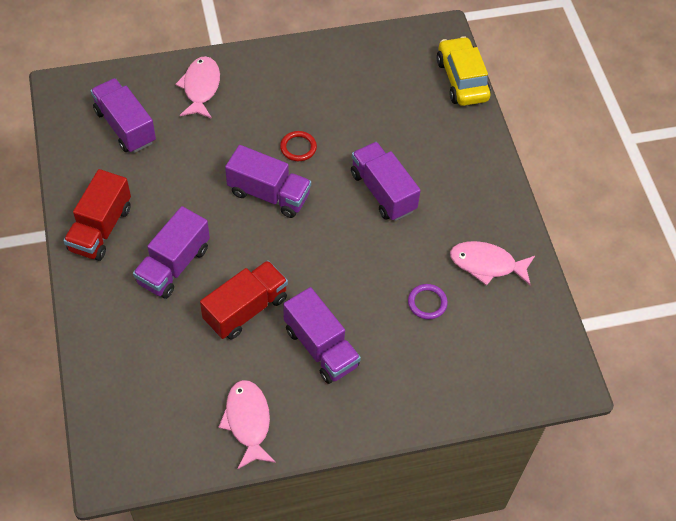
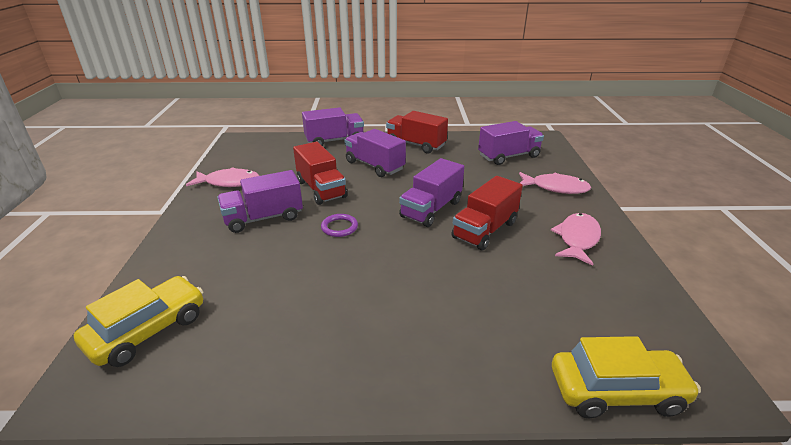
camera: 105 degrees right, 25 degrees down
(298, 147) = (484, 230): red ring -> red truck
(383, 192) = (419, 277): purple truck -> purple truck (334, 141)
(427, 303) = (266, 287): purple ring -> purple ring (339, 227)
(487, 264) = (285, 348): pink fish -> pink fish (577, 239)
(501, 368) = (148, 330): none -> yellow car

